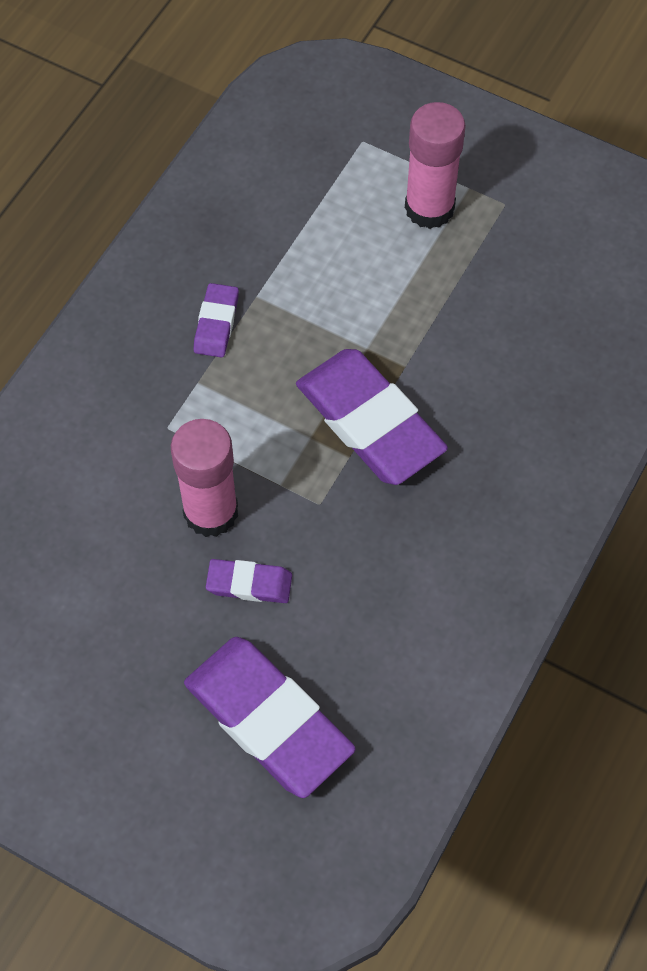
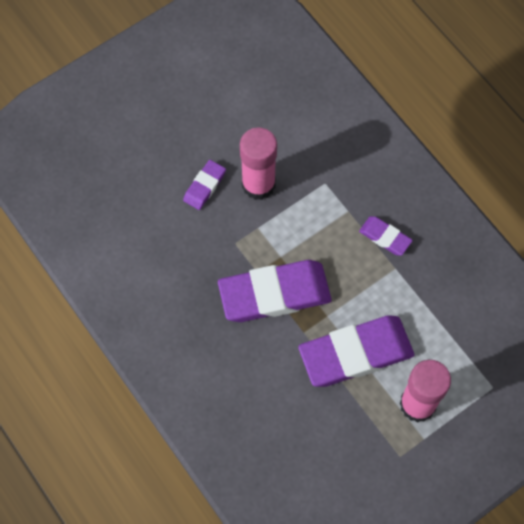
camera: 115 degrees right, 5 degrees up
(268, 720) = (122, 164): purple eraser -> purple eraser (355, 353)

